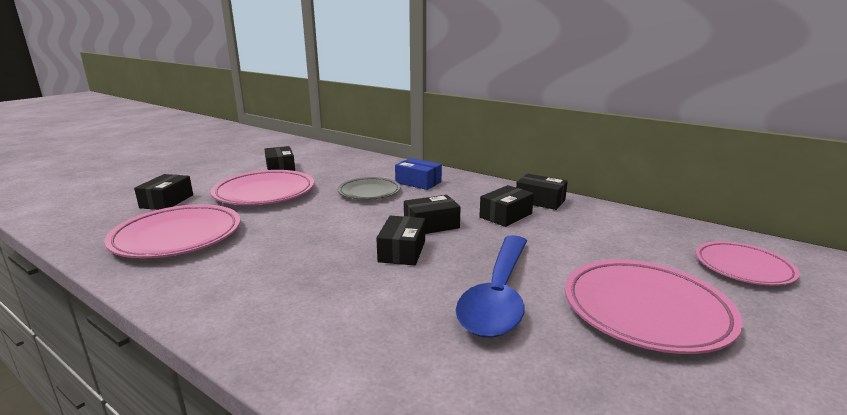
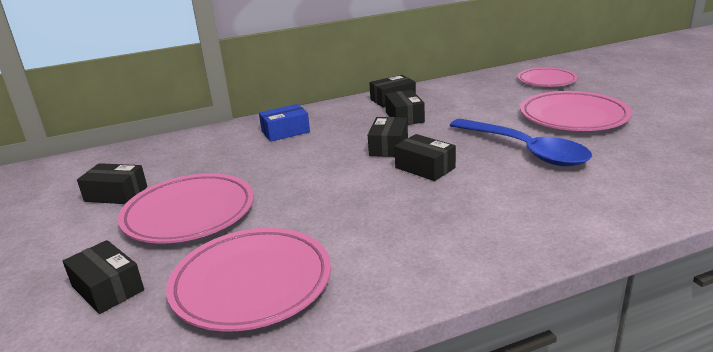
camera: 55 degrees left, 5 degrees up
(369, 192) = (276, 157): grey plate -> none

